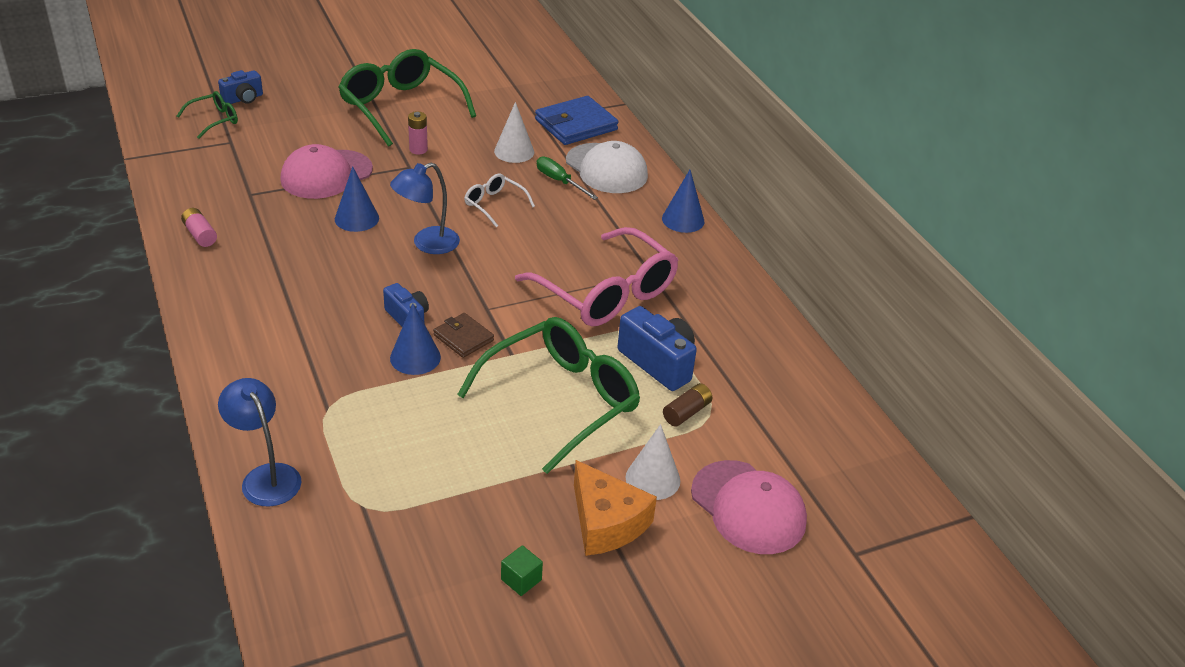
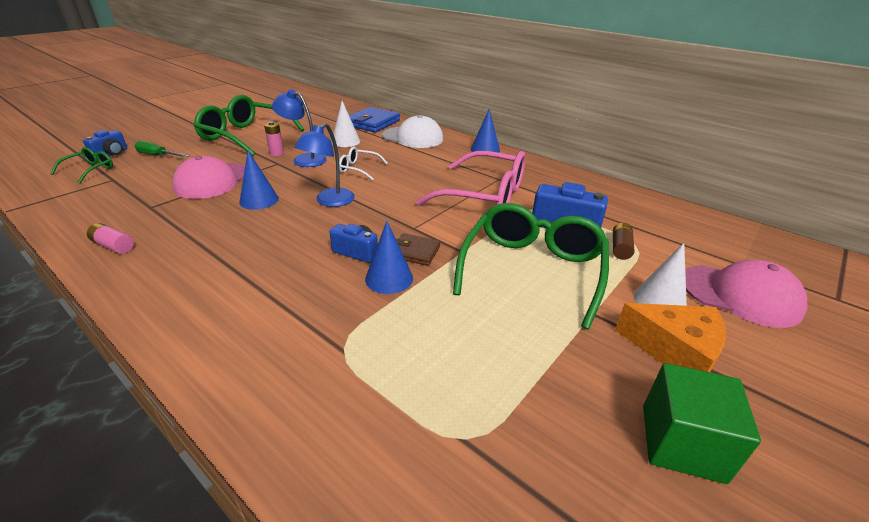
camera: 25 degrees left, 5 degrees down
(266, 476) = (328, 455): blue lamp -> blue lamp (304, 159)
(521, 579) = (682, 442): green cube -> green cube, size x2.07
(559, 181) = (390, 149): green screwdriver -> green screwdriver (158, 156)

